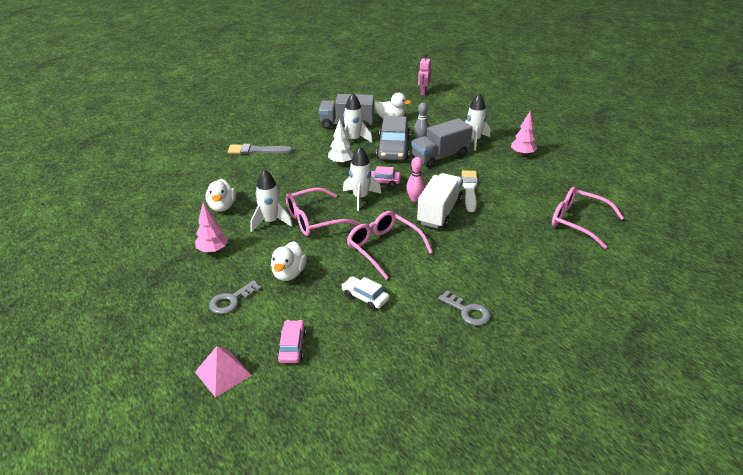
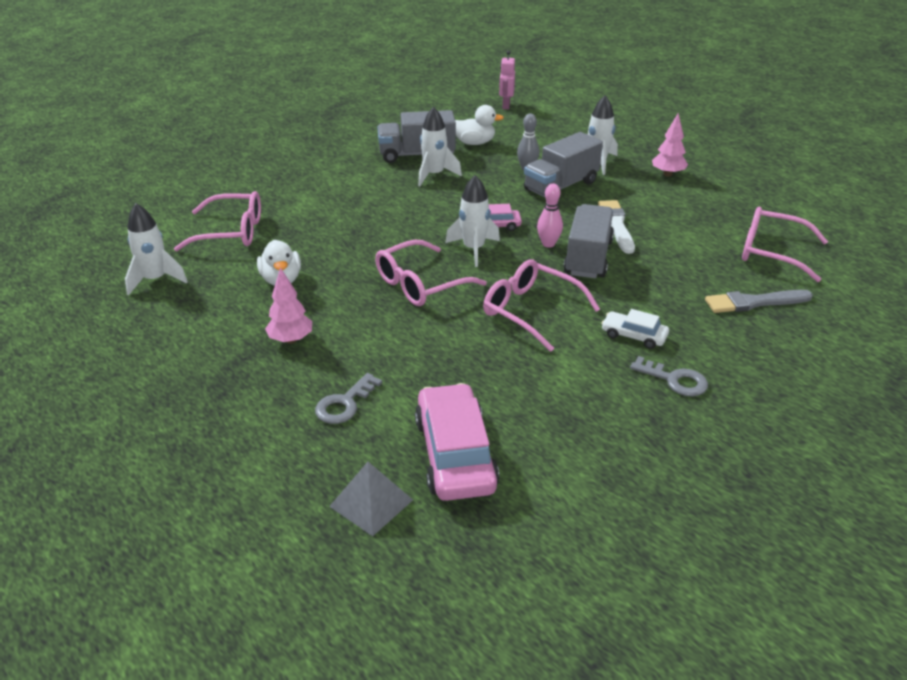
camera: 10 degrees left, 0 degrees up
(202, 169) = (231, 232): none -> pink glasses
(223, 373) = (371, 503): pink pyramid -> grey pyramid
(257, 151) = (302, 200): grey brush -> grey brush (754, 302)
(271, 222) = (360, 293): white rocket -> white rocket (155, 280)
(289, 274) = (413, 359): white duck -> none
(292, 346) = (455, 454): pink car -> pink car, size x1.93
(341, 163) = (428, 206): white tree -> none
(365, 297) = (531, 377): white car -> white car (634, 335)
(393, 148) = (493, 181): grey car -> none
(439, 212) = (588, 258): white truck -> grey truck

